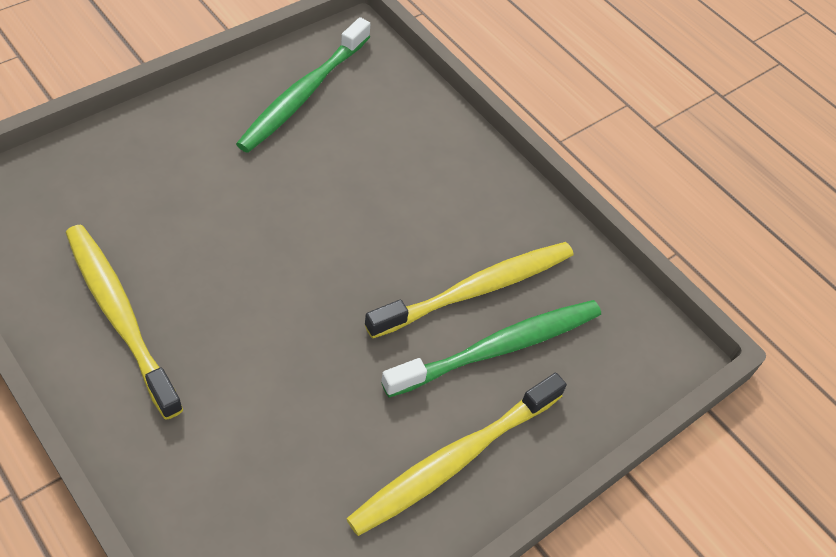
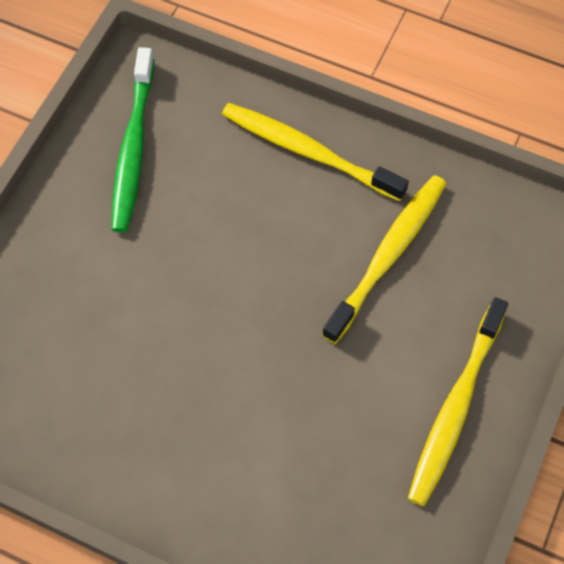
camera: 20 degrees left, 10 degrees up
(120, 315) = (124, 435): yellow toothbrush -> yellow toothbrush (308, 151)
(499, 348) = (435, 296): green toothbrush -> none

